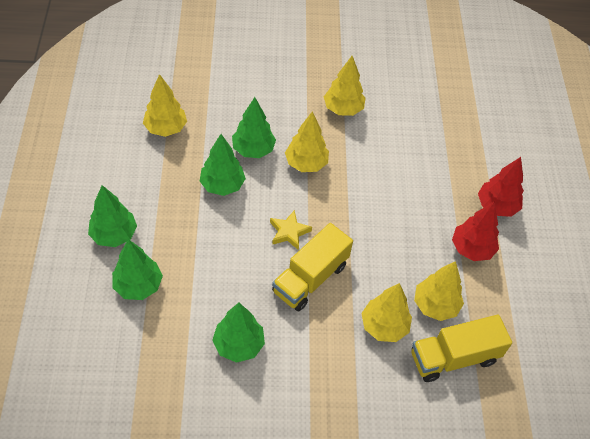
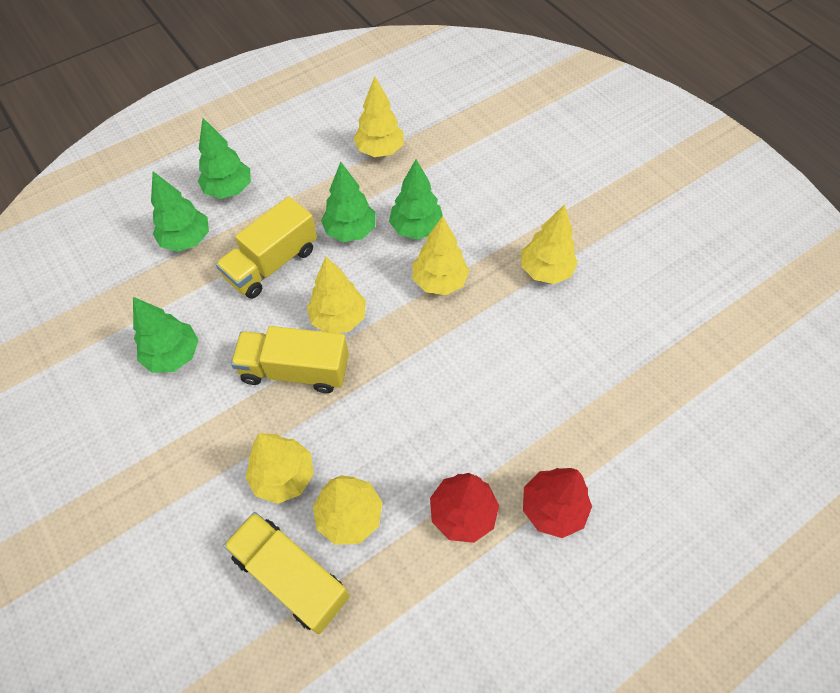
camera: 60 degrees right, 5 degrees up
(209, 245) = (272, 263): none -> yellow truck
(289, 232) = (338, 318): yellow star -> yellow tree

